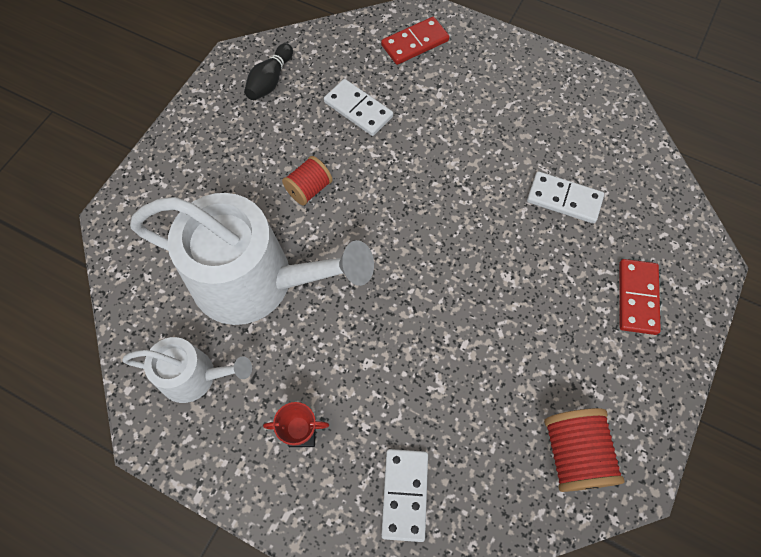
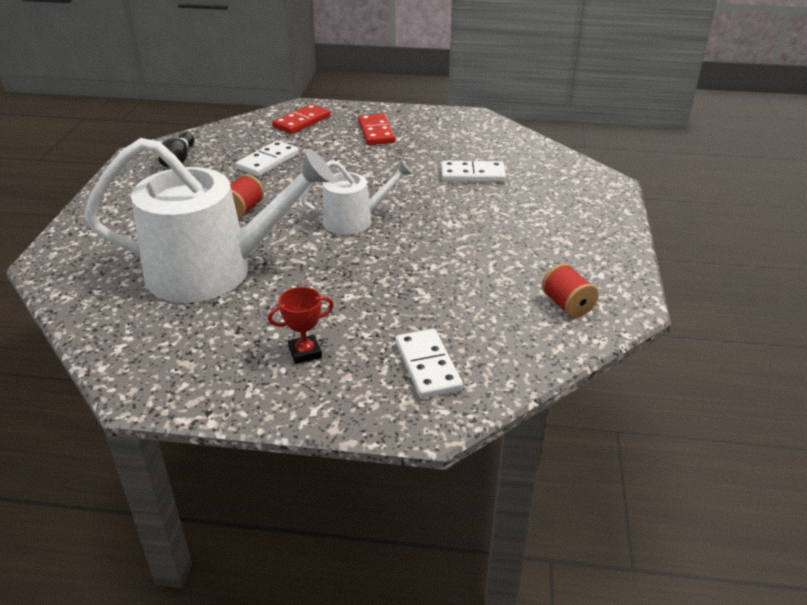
camera: 20 degrees left, 30 degrees down
(194, 376) = (173, 342): white watering can -> white watering can (354, 220)
(358, 109) = (268, 161): white domino -> white domino turned 75 degrees counterclockwise
(574, 454) = (567, 305): red spool -> red spool, size x0.65
(637, 298) = (564, 211): red domino -> red domino (376, 132)

